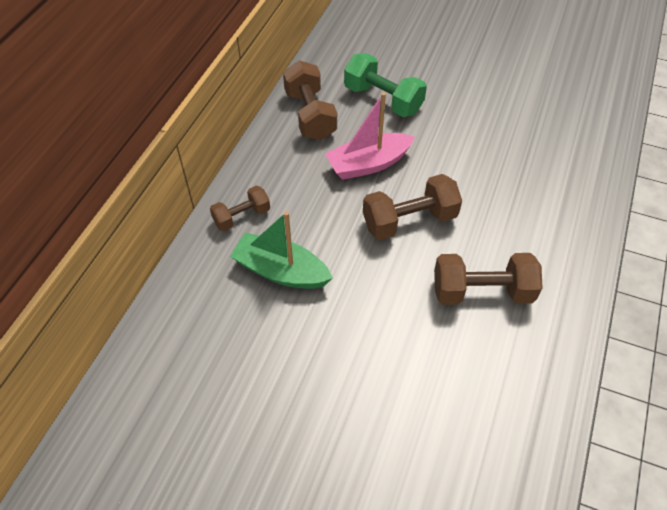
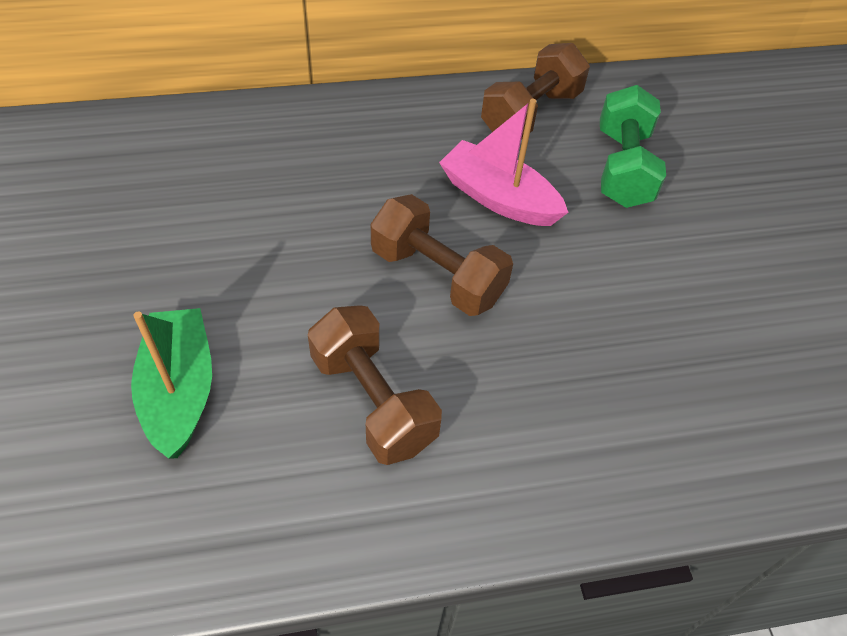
camera: 55 degrees right, 0 degrees up
(241, 216) = (328, 123): brown dumbbell -> none
(281, 271) = (273, 188): green boat -> green boat (180, 390)

